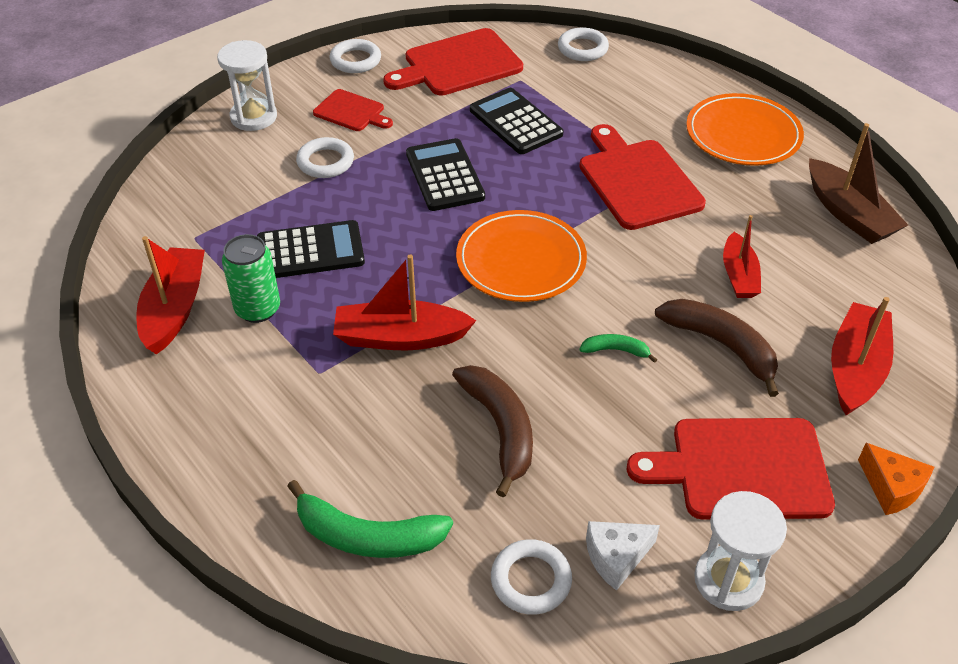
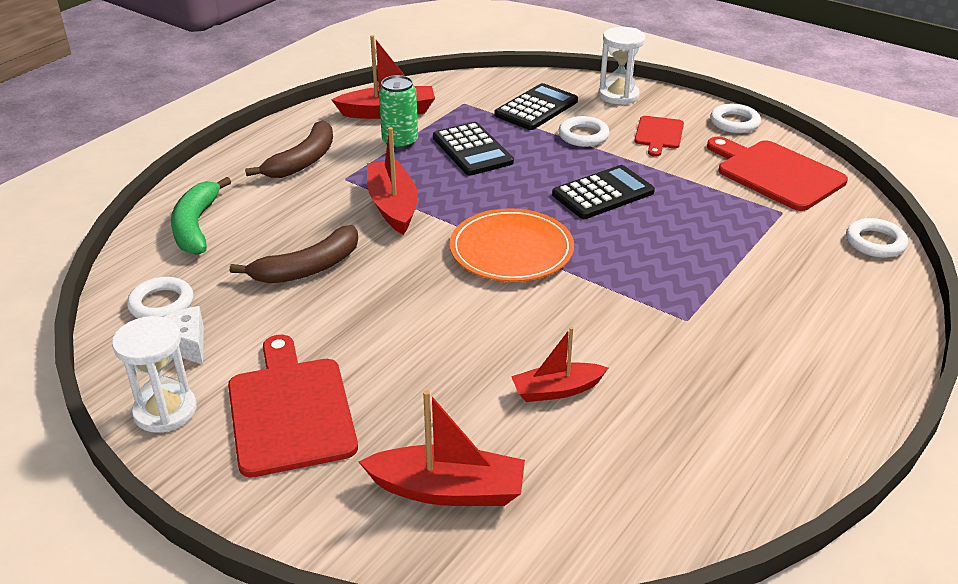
camera: 75 degrees right, 10 degrees down
(515, 122) = (710, 219): black calculator -> black calculator (536, 108)
(615, 350) = (417, 318): green banana -> none
(637, 181) = (669, 305): red cutting board -> none
(721, 345) = (447, 385): brown banana -> brown banana (303, 161)
(743, 134) = (810, 376): orange plate -> none
(849, 214) = (715, 477): brown boat -> none
(891, 488) = (284, 522): orange cheese -> none

